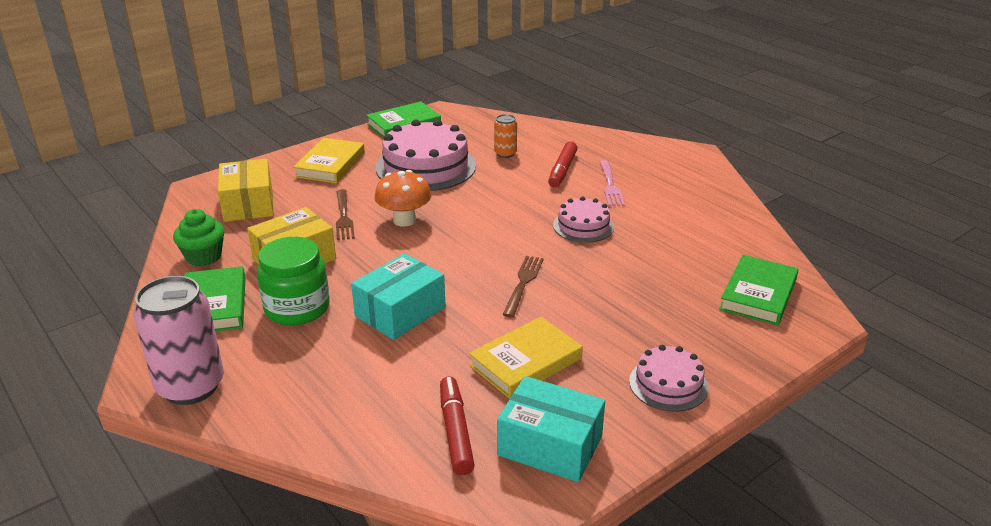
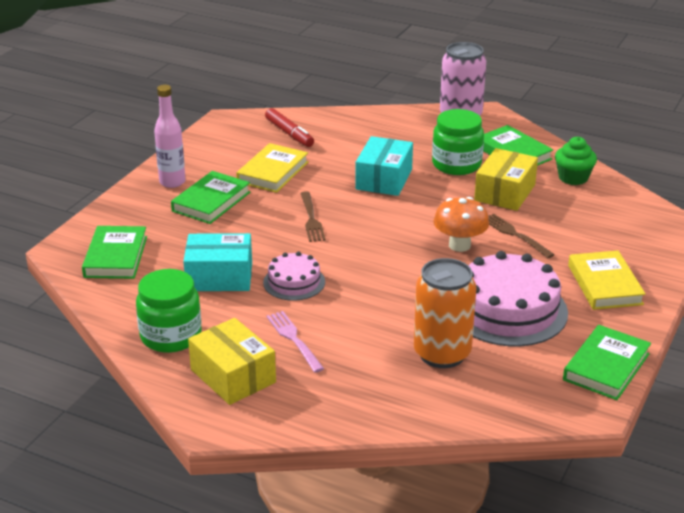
camera: 155 degrees right, 0 degrees up
(248, 204) = (611, 224): yellow box -> yellow box (233, 376)
(505, 154) = (442, 354): orange can -> orange can, size x2.00
(550, 445) = (232, 140): turquoise box -> turquoise box (219, 277)
(562, 170) = (359, 346): red marker -> none
(627, 337) = (211, 202): none -> green book
(668, 384) = (172, 182): pink cake -> pink bottle
(713, 210) = (171, 336): none -> green jar

